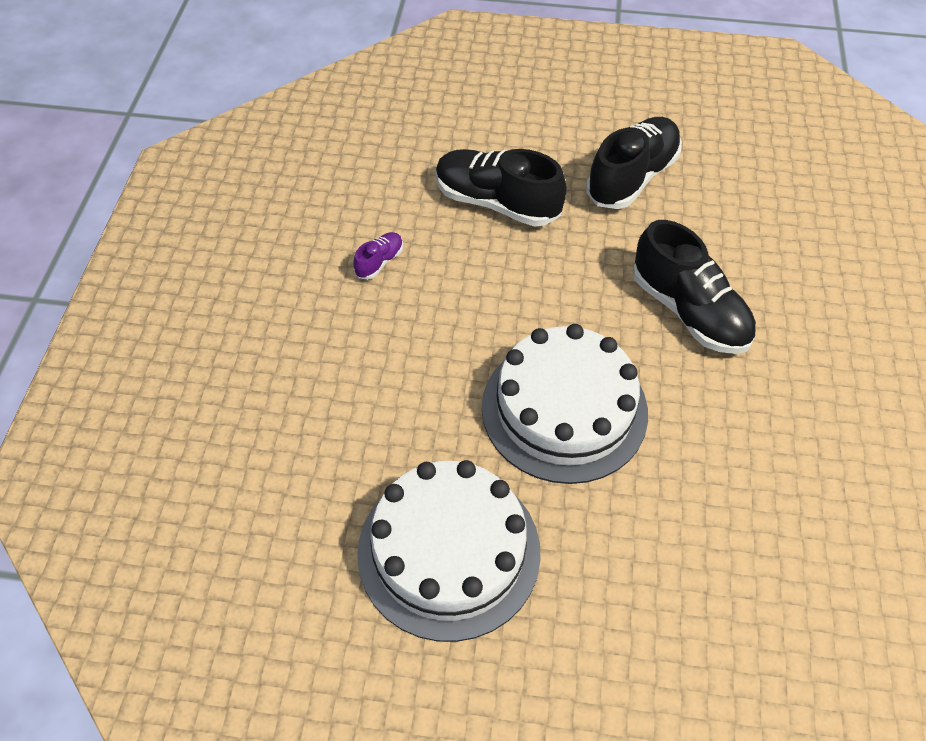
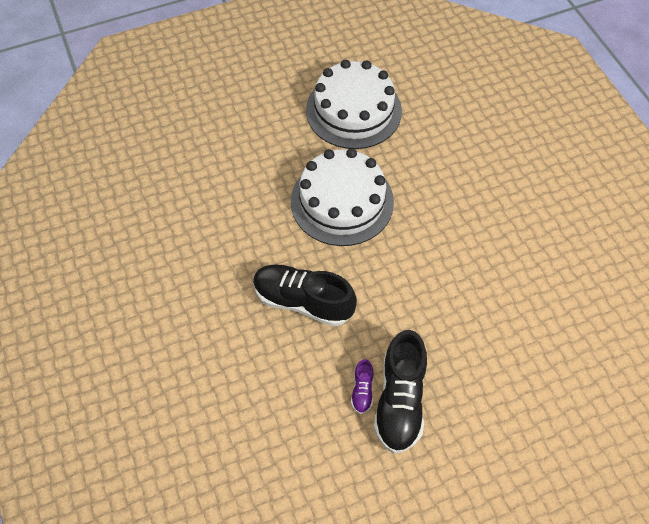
camera: 150 degrees right, 5 degrees up
(379, 262) = (512, 238): purple shoe -> purple shoe (362, 390)
(497, 203) = (477, 323): black shoe -> none

